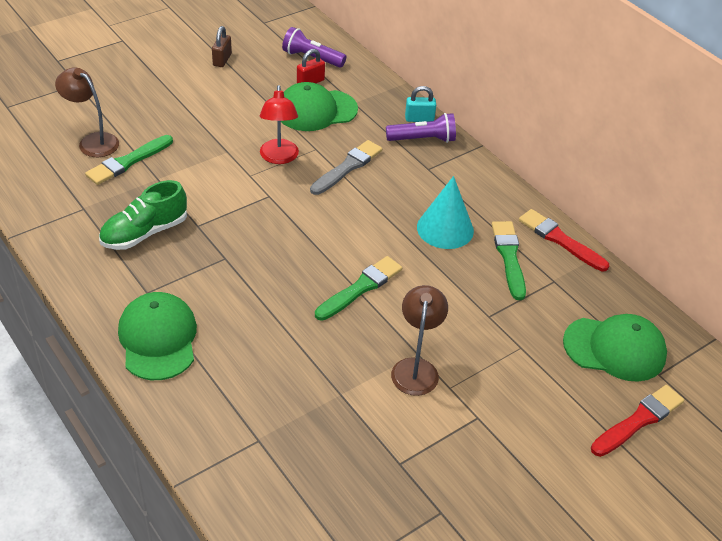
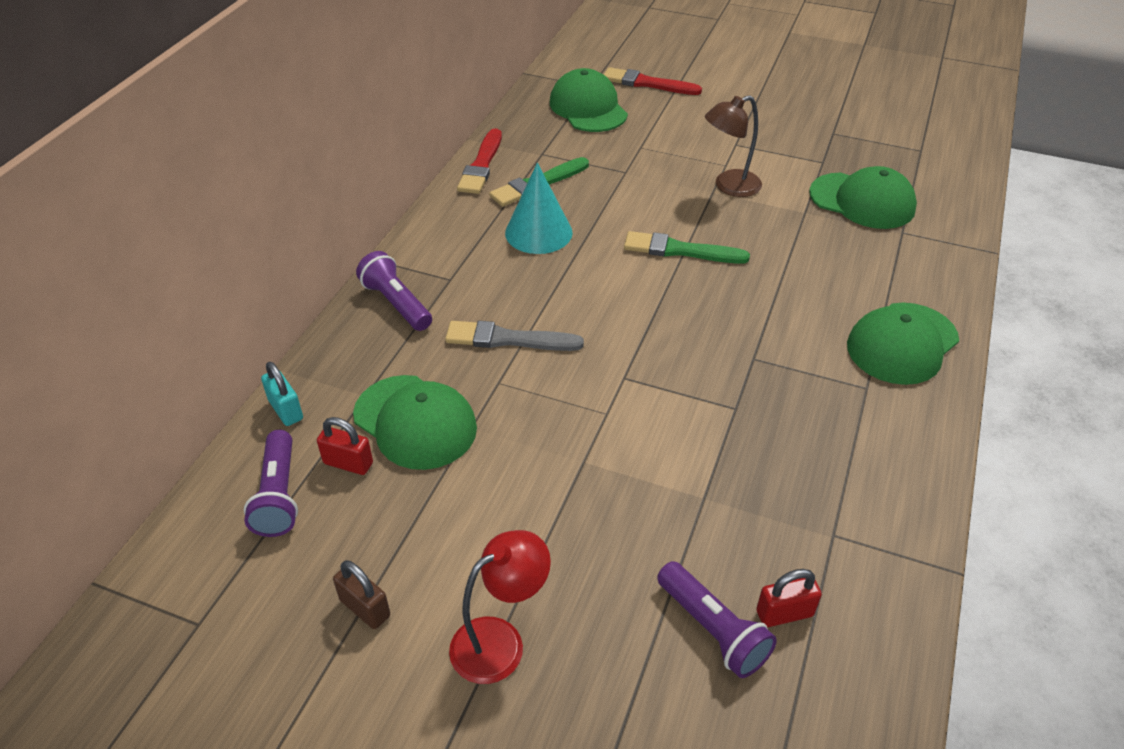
camera: 120 degrees left, 0 degrees up
(71, 166) = (784, 613): none -> red padlock
(92, 141) = (713, 629): brown lamp -> purple flashlight
(128, 162) = (708, 552): green brush -> none
(144, 233) = (799, 445): green shoe -> none
(222, 60) = (365, 608): brown padlock -> brown padlock turned 60 degrees clockwise
(279, 158) = (548, 405): red lamp -> red lamp (500, 641)
(320, 446) = (862, 201): none -> green cap
(419, 119) = (354, 323): turquoise padlock -> turquoise padlock (286, 410)

